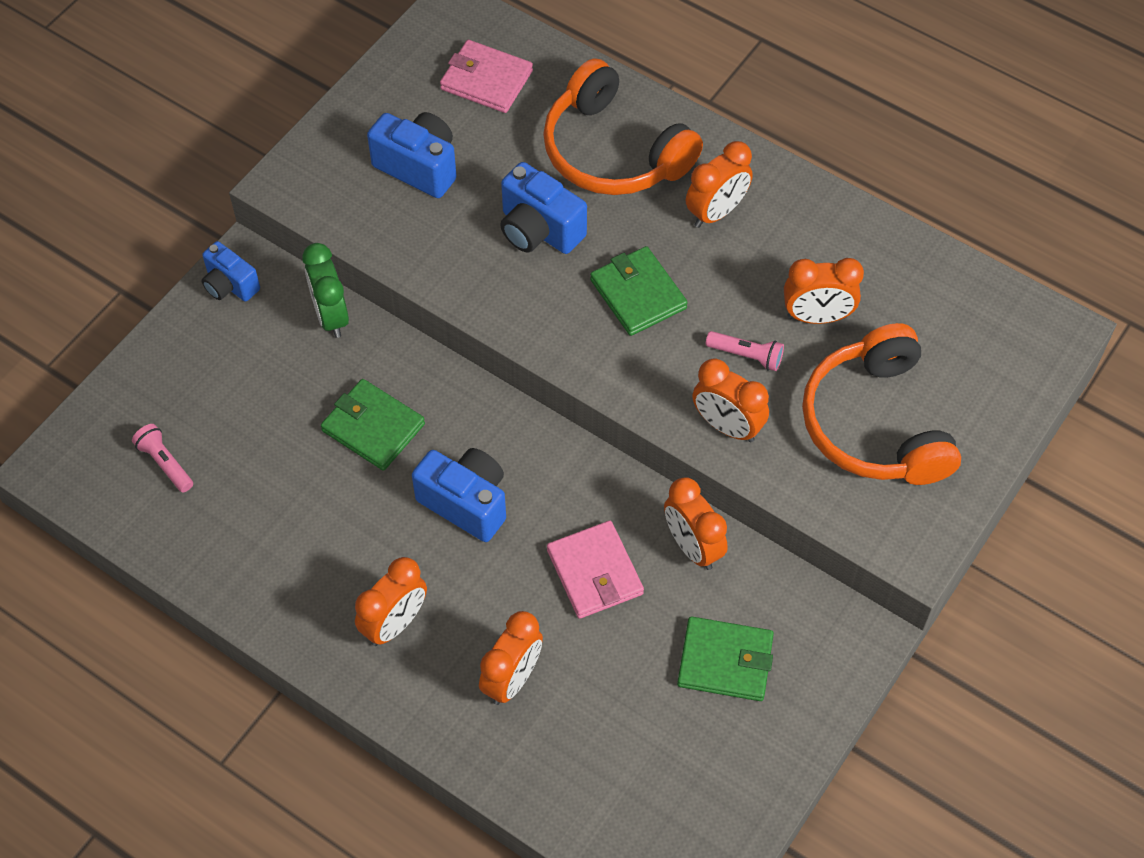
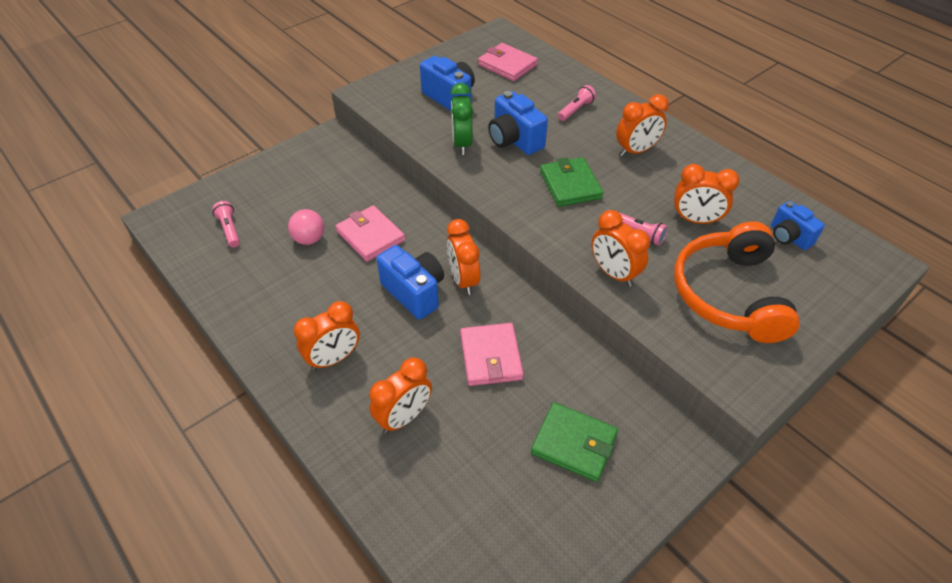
camera: 15 degrees right, 10 degrees down
(230, 285) = (316, 146): blue camera -> blue camera (789, 237)
(288, 452) = (309, 239): none -> pink ball
(331, 316) = (370, 172): green clock -> green clock (462, 144)
(373, 427) = (370, 236): green wallet -> pink wallet
(613, 151) = (576, 110): orange headphones -> pink flashlight
(693, 546) = (569, 355): orange clock -> orange clock (463, 280)

